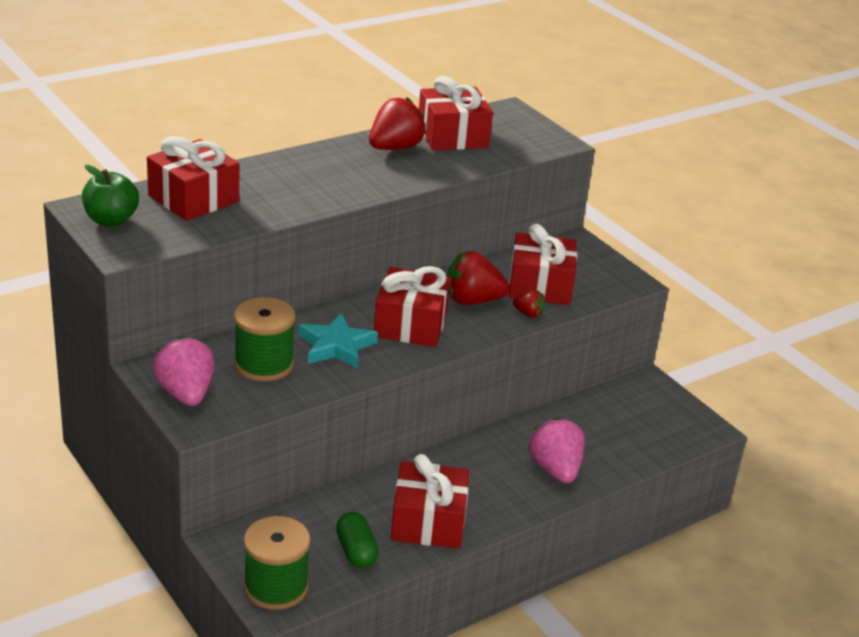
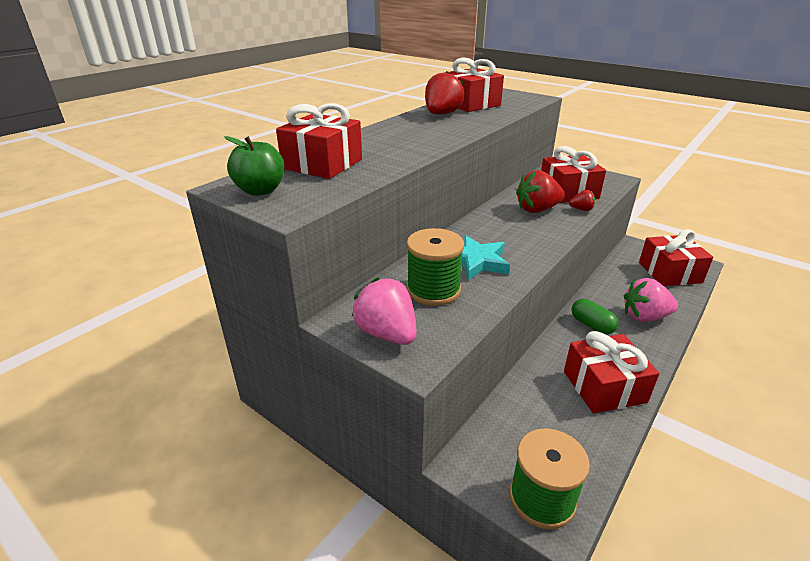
camera: 15 degrees left, 0 degrees up
(356, 551) = (576, 434): green capsule -> green capsule (591, 325)
(410, 324) = (513, 234): red gift -> red gift (669, 272)
(555, 469) = (644, 317): pink strawberry -> pink strawberry turned 60 degrees counterclockwise

